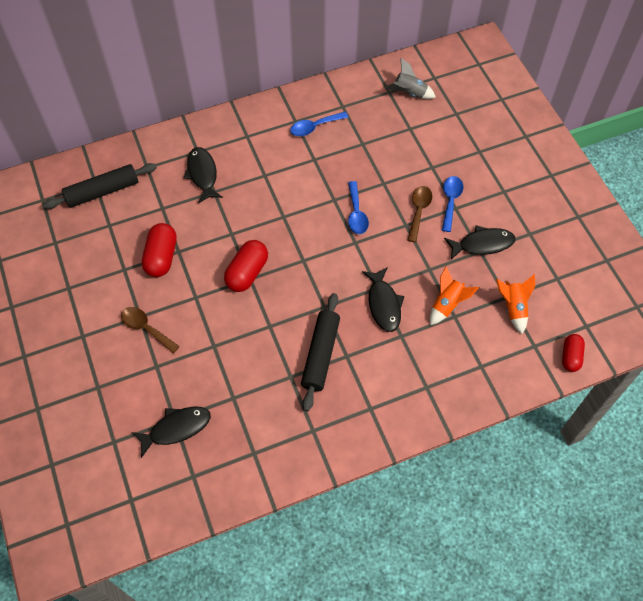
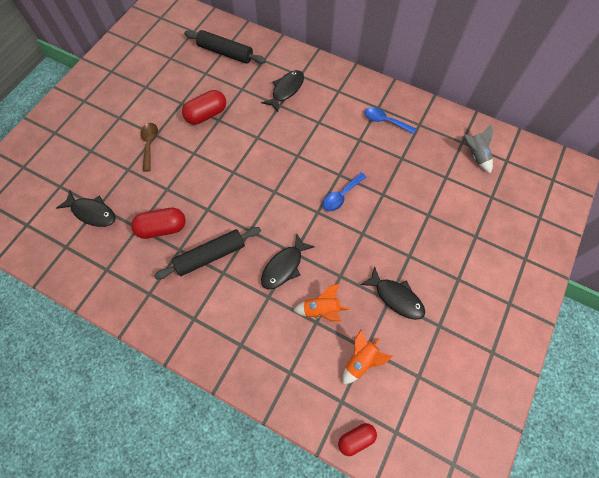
camera: 50 degrees right, 5 degrees up
(247, 273) = (236, 167): red capsule -> red capsule (162, 228)
(419, 211) = (382, 233): brown spoon -> none
(450, 201) = (412, 248): blue spoon -> none

